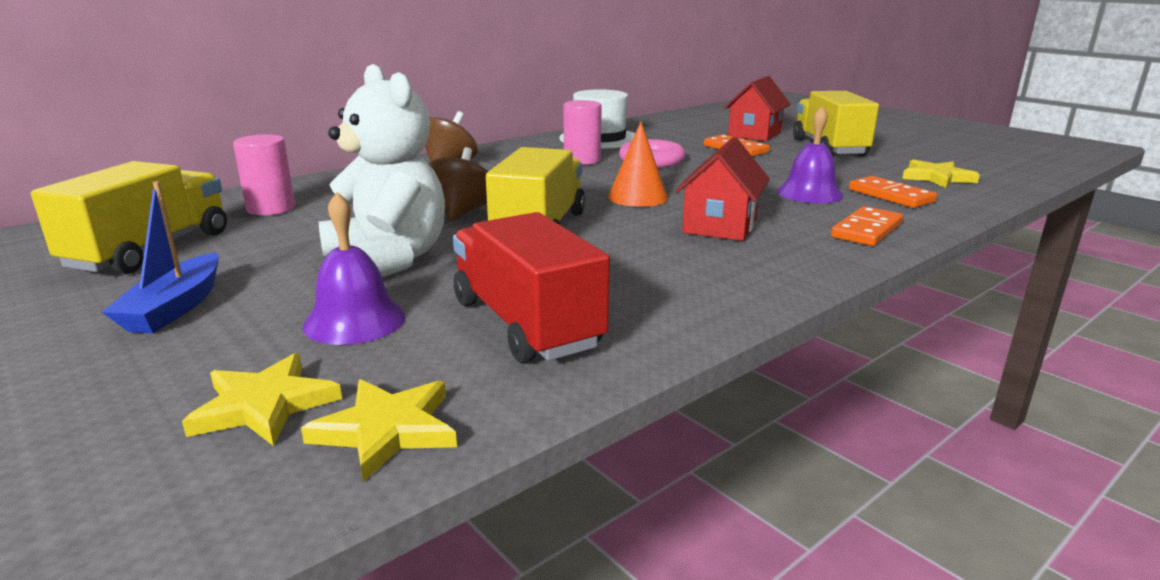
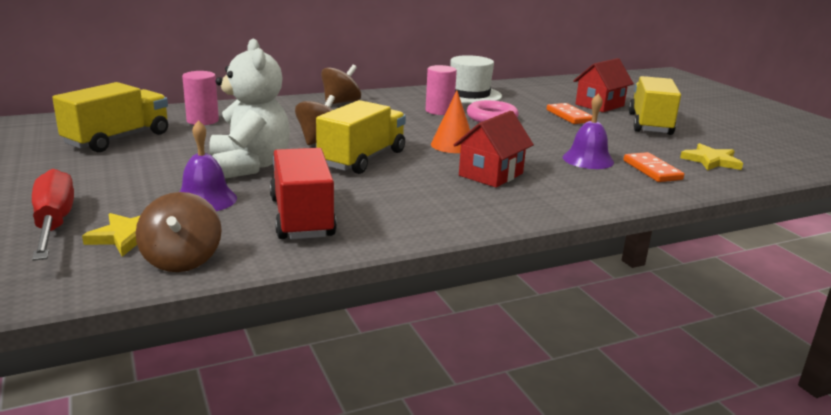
camera: 15 degrees right, 0 degrees up
(107, 406) = (54, 223): none -> red screwdriver
(175, 308) = (113, 176): blue boat -> none
(386, 430) = (182, 260): yellow star -> brown spinning top
(867, 230) = (599, 193): orange domino -> none

